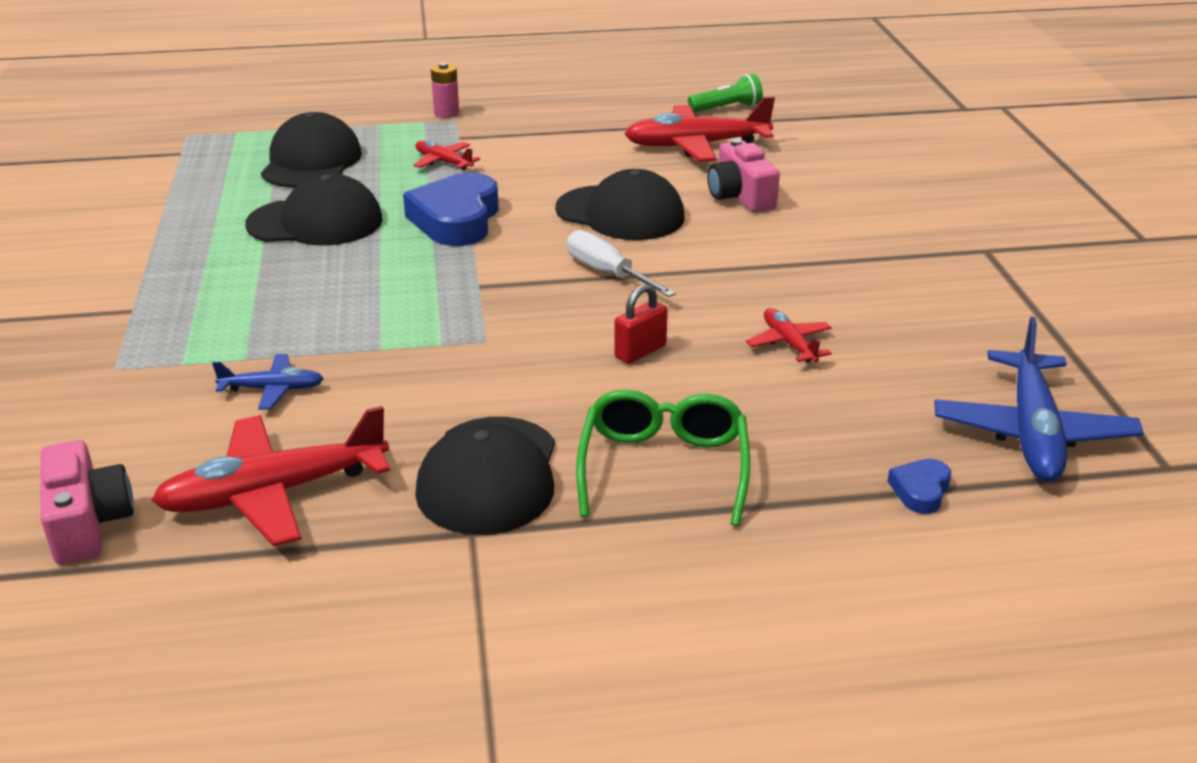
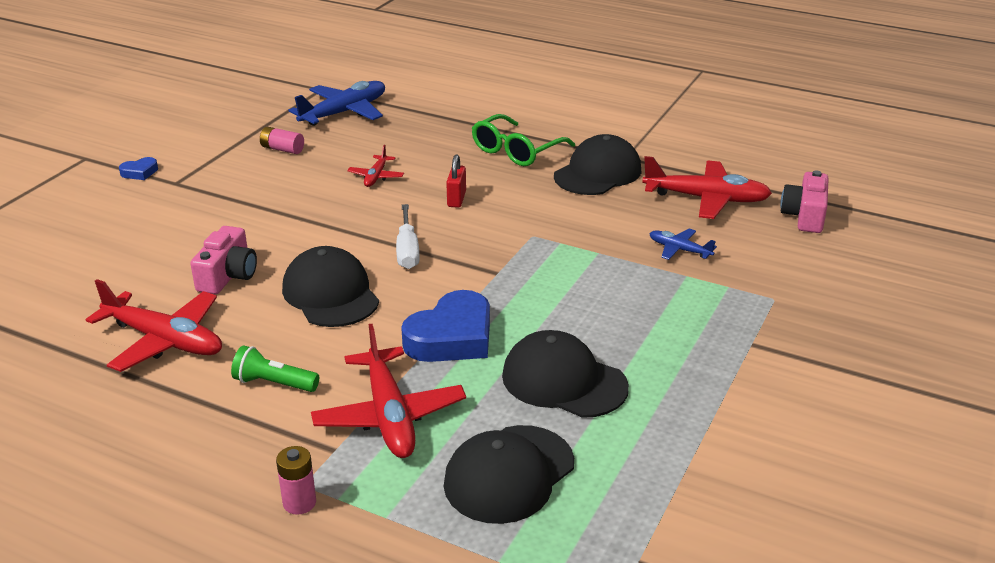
camera: 145 degrees left, 0 degrees up
(443, 162) = (389, 415): red plane -> red plane, size x1.95
(640, 352) = (456, 199): red padlock -> red padlock turned 75 degrees counterclockwise
(727, 108) = (53, 378): green flashlight -> green flashlight (274, 383)
(920, 490) = (426, 112): blue heart -> blue heart (140, 172)
(975, 334) = (282, 149): none -> pink battery

